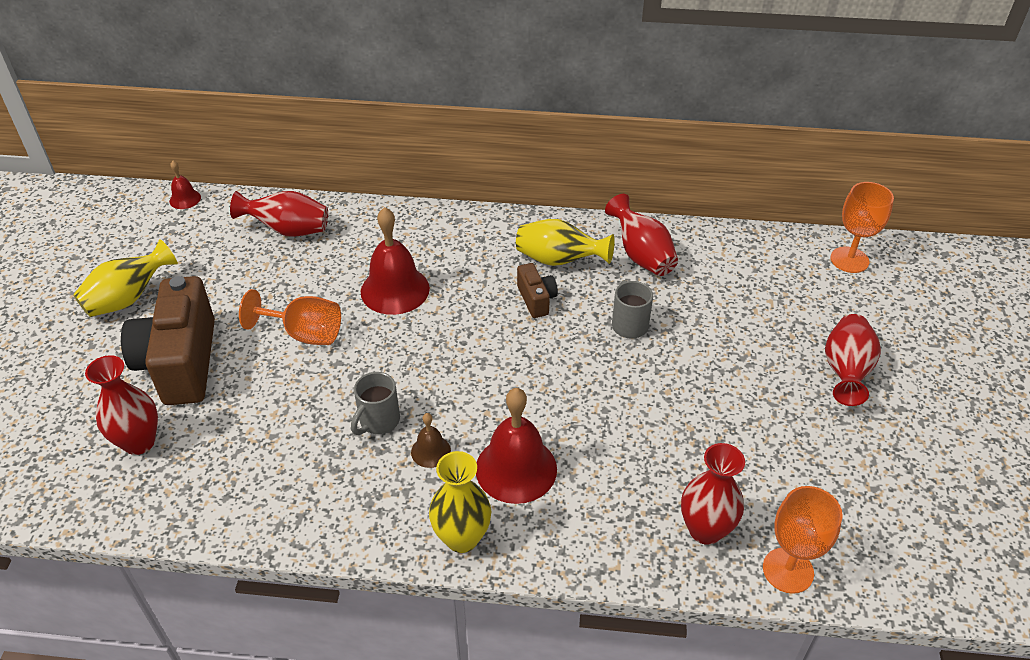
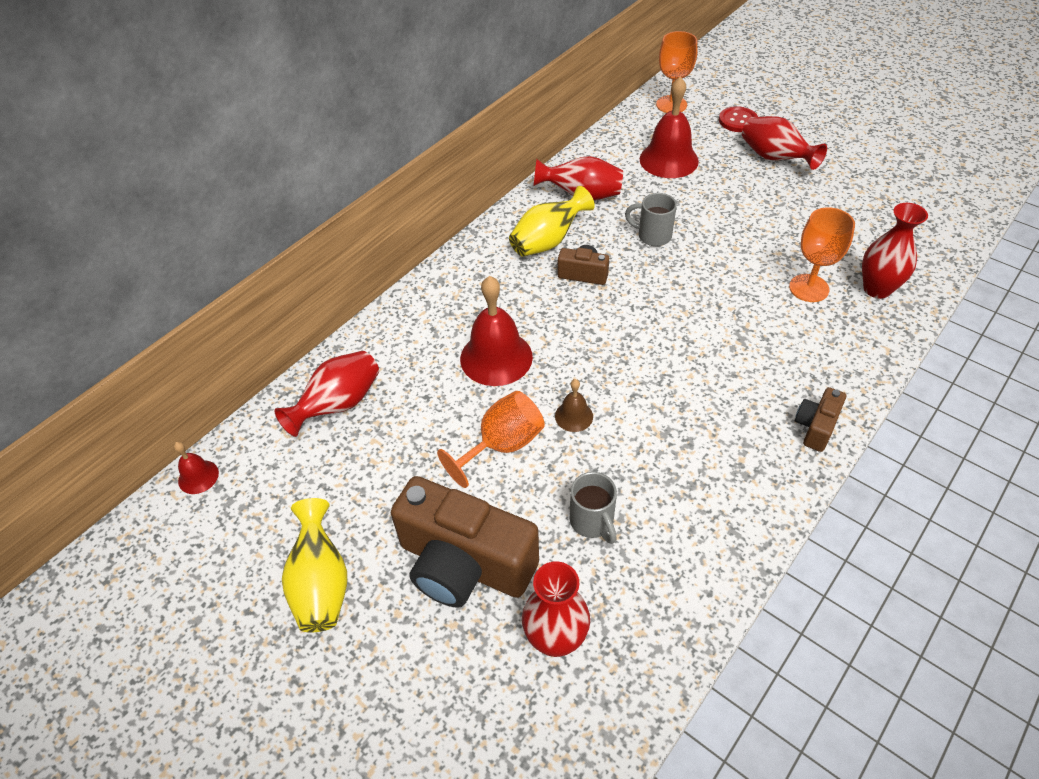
camera: 55 degrees left, 5 degrees up
(378, 421) = (654, 432): grey mug -> grey mug (592, 522)
(431, 451) = (711, 410): brown bell -> brown bell (574, 416)
(462, 538) = (815, 427): yellow vase -> brown camera
(516, 469) = (762, 364): red bell -> red bell (669, 160)
(788, 570) = (930, 267): orange goblet -> orange goblet (809, 288)
(879, 319) = (738, 121): none -> red button

